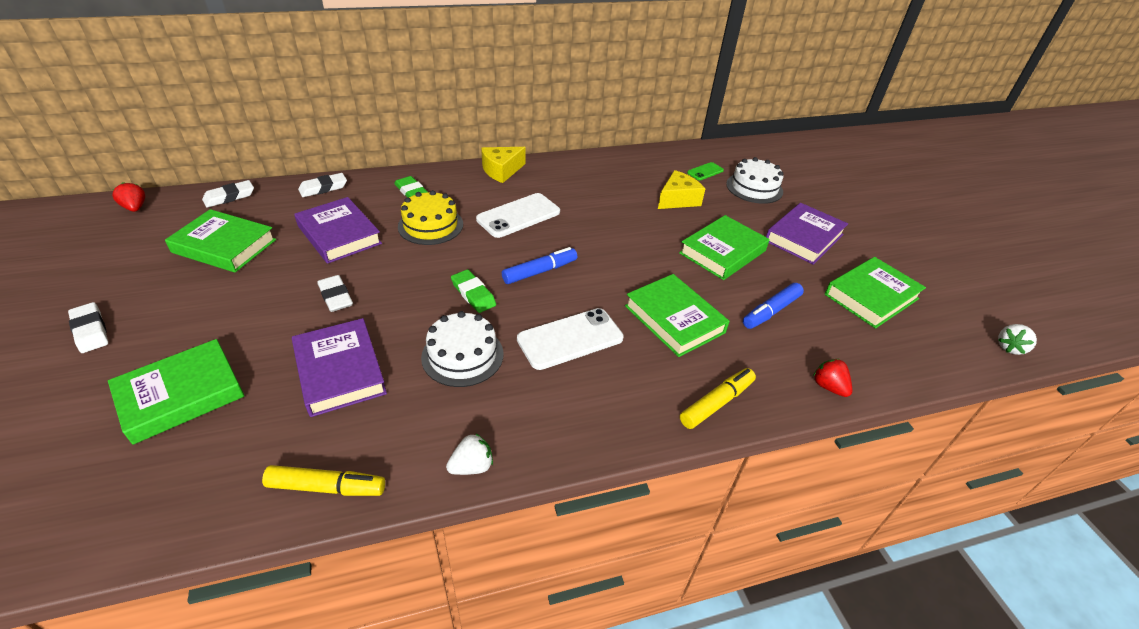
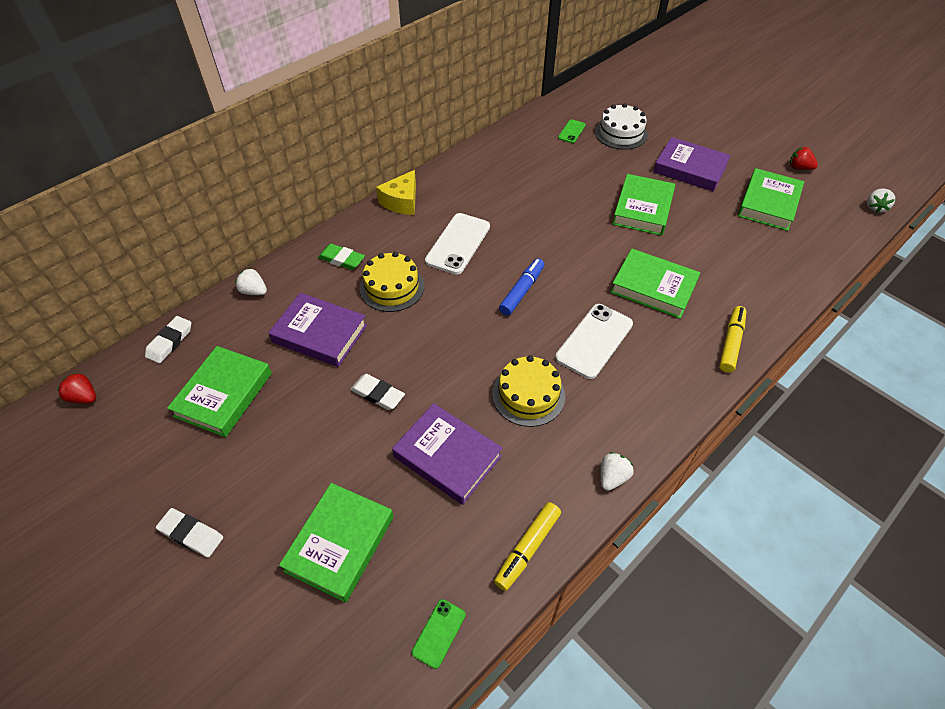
camera: 25 degrees left, 10 degrees up
(172, 517) = (439, 633): none -> green phone
(224, 246) = (224, 394): green book -> green book turned 60 degrees counterclockwise
(323, 188) = (254, 291): white eraser -> white strawberry
(326, 487) = (527, 548): yellow marker -> yellow marker turned 150 degrees clockwise
(462, 355) = (528, 395): white cake -> yellow cake
(473, 294) = (488, 337): green eraser -> none
(678, 199) = (572, 170): yellow cheese -> none
(771, 311) = (713, 248): blue marker -> none
(804, 238) = (690, 169): purple book -> purple book turned 75 degrees counterclockwise
(828, 387) = (790, 294): red strawberry -> red strawberry (799, 168)

